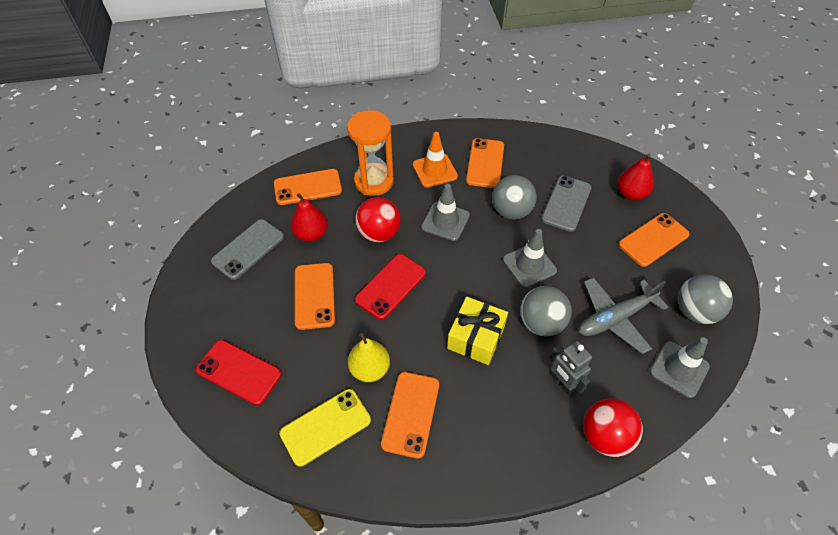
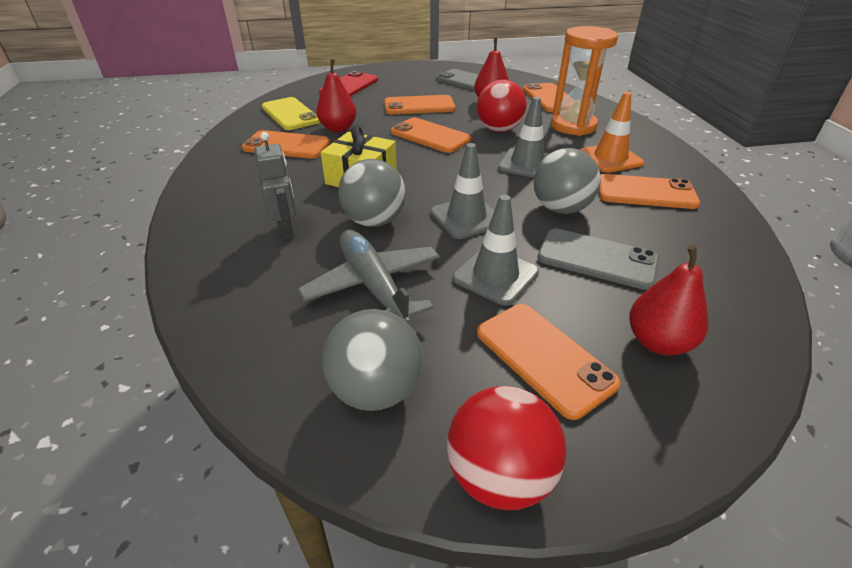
camera: 90 degrees right, 15 degrees down
(370, 369) = (338, 128): yellow pear -> red pear
(390, 286) = (430, 136): red phone -> orange phone
(562, 383) = (286, 230): grey robot -> grey robot turned 105 degrees clockwise
(605, 436) = (203, 256): red ball -> red ball (499, 475)
(679, 369) = (268, 344): grey traffic cone -> grey traffic cone (495, 275)

